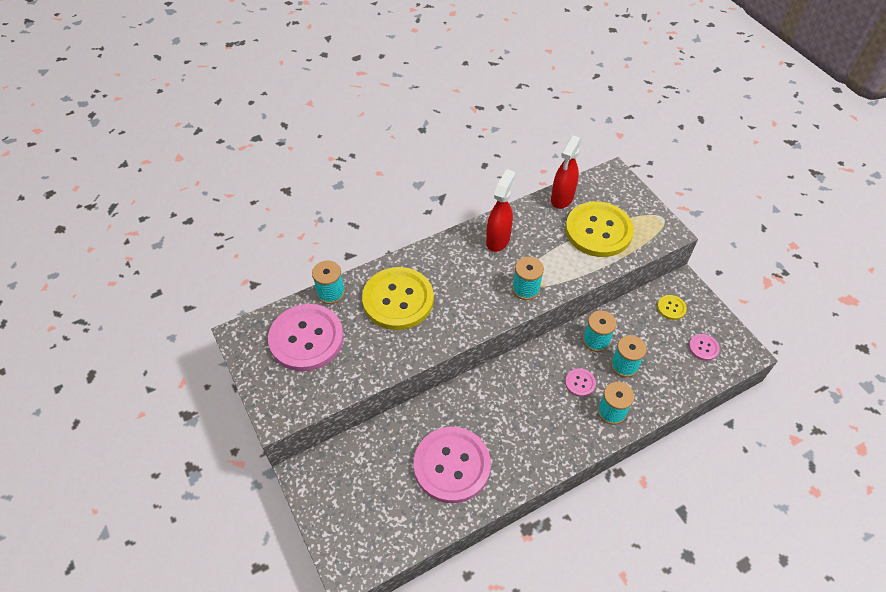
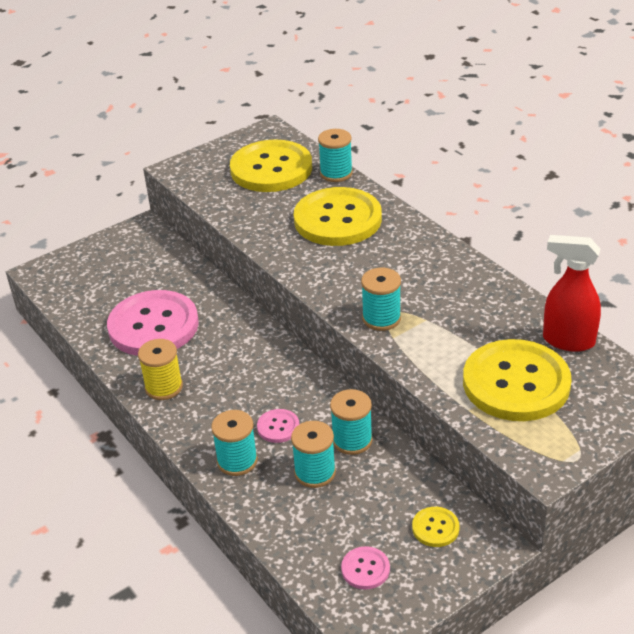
camera: 85 degrees right, 15 degrees down
(306, 339) = (271, 169): pink button -> yellow button
(498, 240) = (461, 286): red spray bottle -> none
(529, 459) = (164, 387): none -> yellow spool

